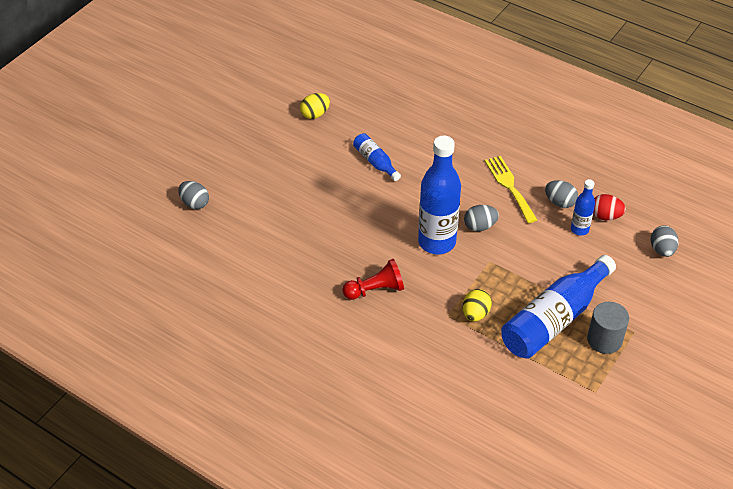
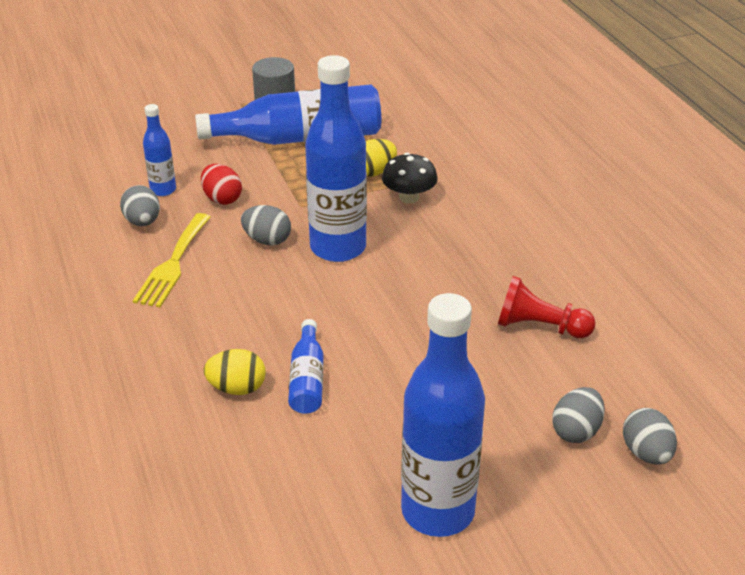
camera: 145 degrees left, 10 degrees down
(269, 136) = (437, 511): none -> blue bottle
(315, 114) = (321, 513): yellow egg -> yellow egg (237, 388)
(375, 290) = (463, 235): red pawn -> red pawn (539, 327)
(433, 303) = (409, 197): none -> black mushroom
(605, 216) = (117, 189): red egg -> red egg (222, 199)
(662, 250) = (113, 141): grey egg -> grey egg (576, 431)

